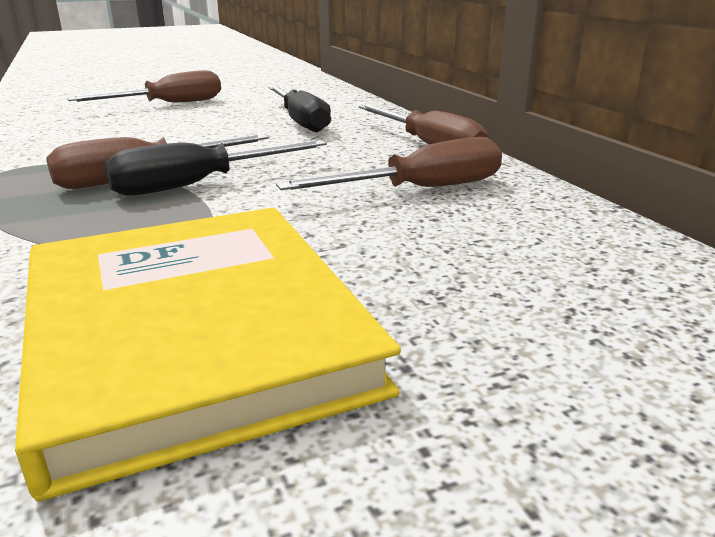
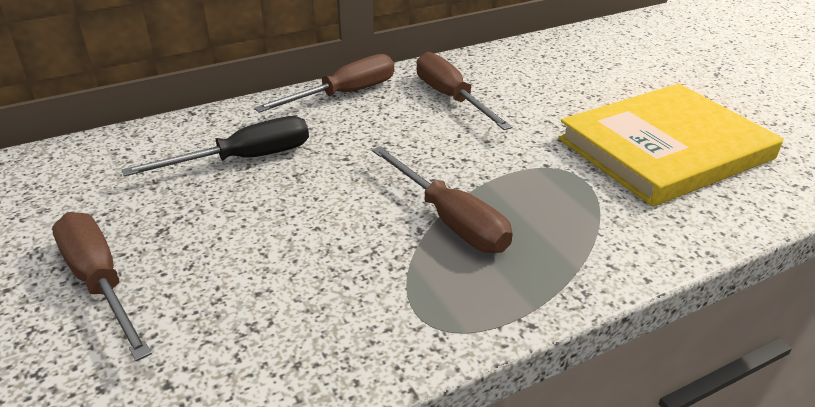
camera: 95 degrees left, 10 degrees up
(198, 184) = (461, 186): black screwdriver -> none

